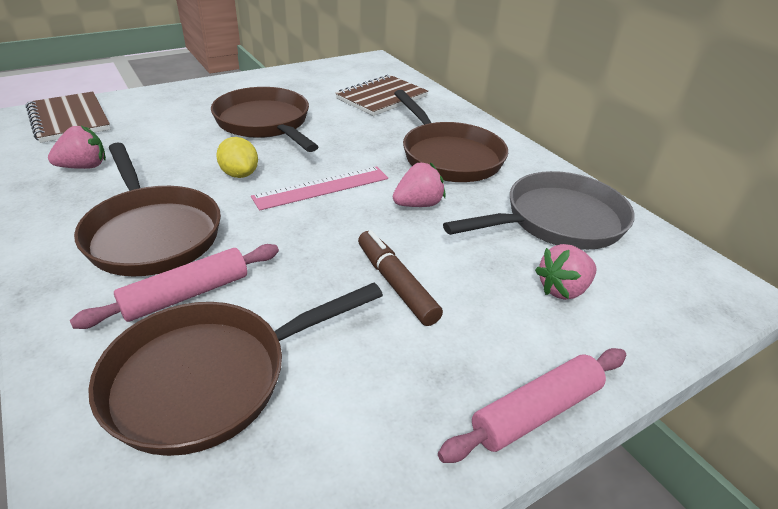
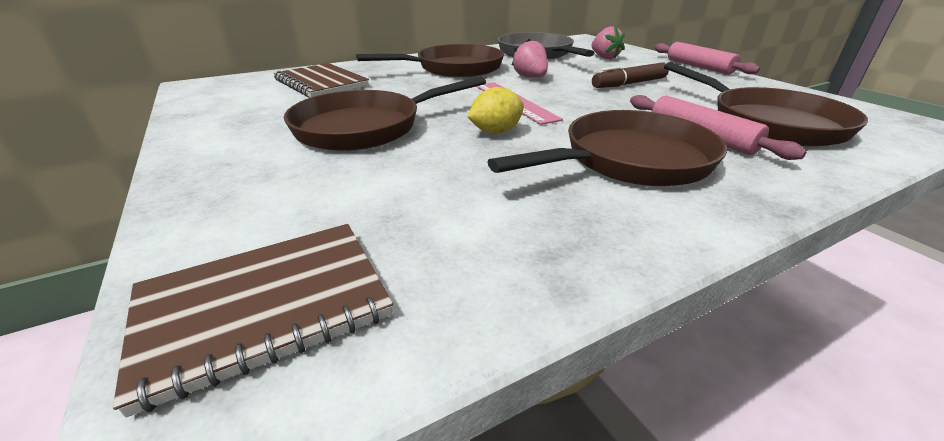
camera: 85 degrees left, 5 degrees down
(84, 167) = (490, 235): pink strawberry -> none

